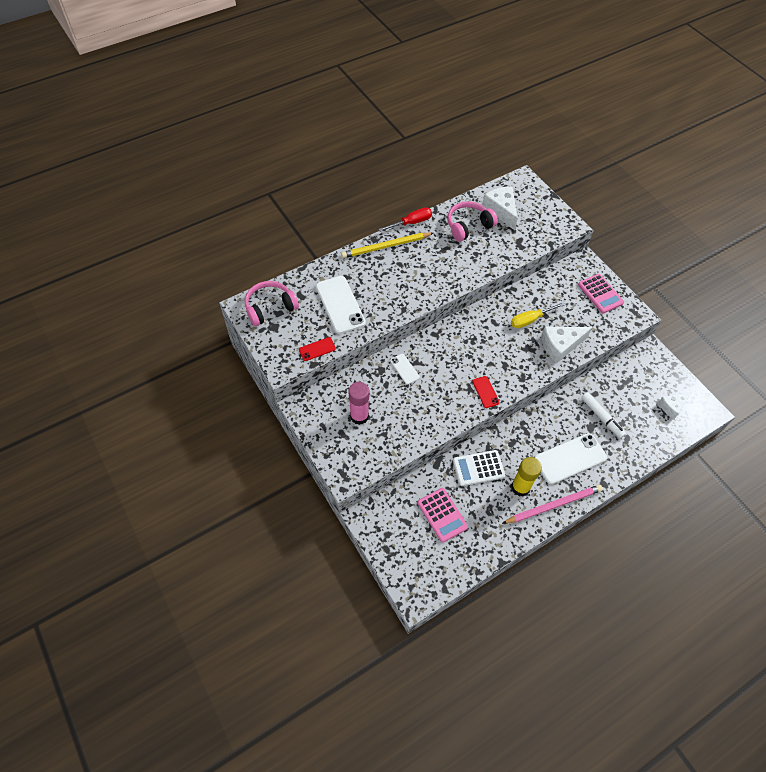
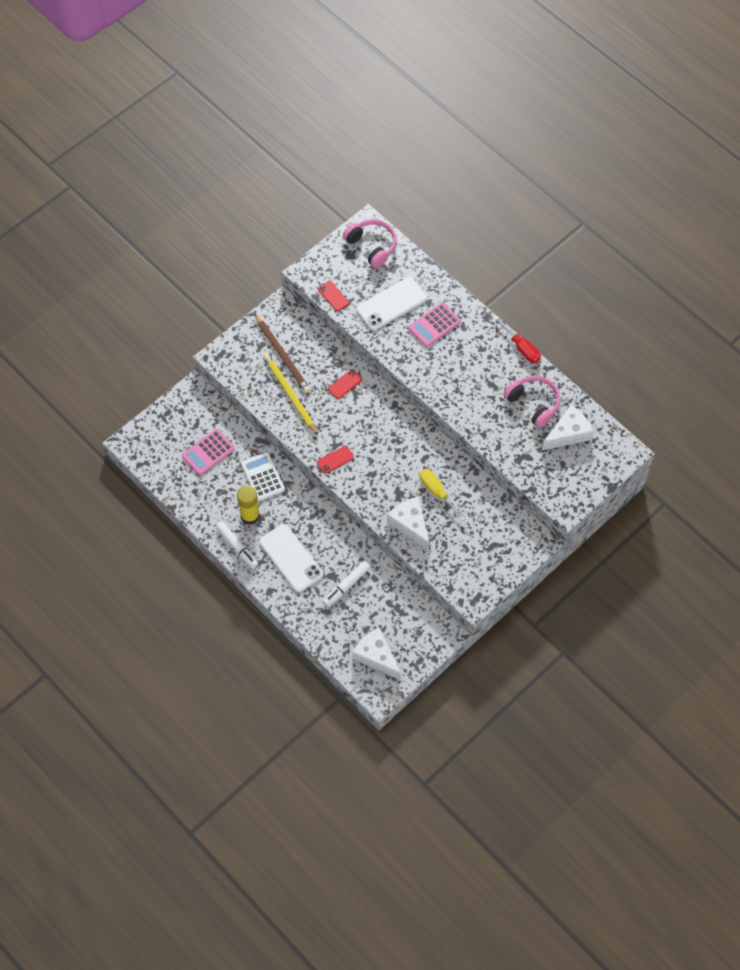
camera: 80 degrees right, 5 degrees up
(359, 416) = (282, 355): pink glue stick -> brown pencil
(385, 246) = (479, 329): yellow pencil -> yellow pencil (290, 394)
(404, 369) = (345, 384): white phone -> red phone
(554, 505) = (237, 547): pink pencil -> white marker
(600, 294) = (493, 561): pink calculator -> pink calculator (434, 325)
(672, 406) = (376, 656): white cheese -> white cheese, size x1.51

